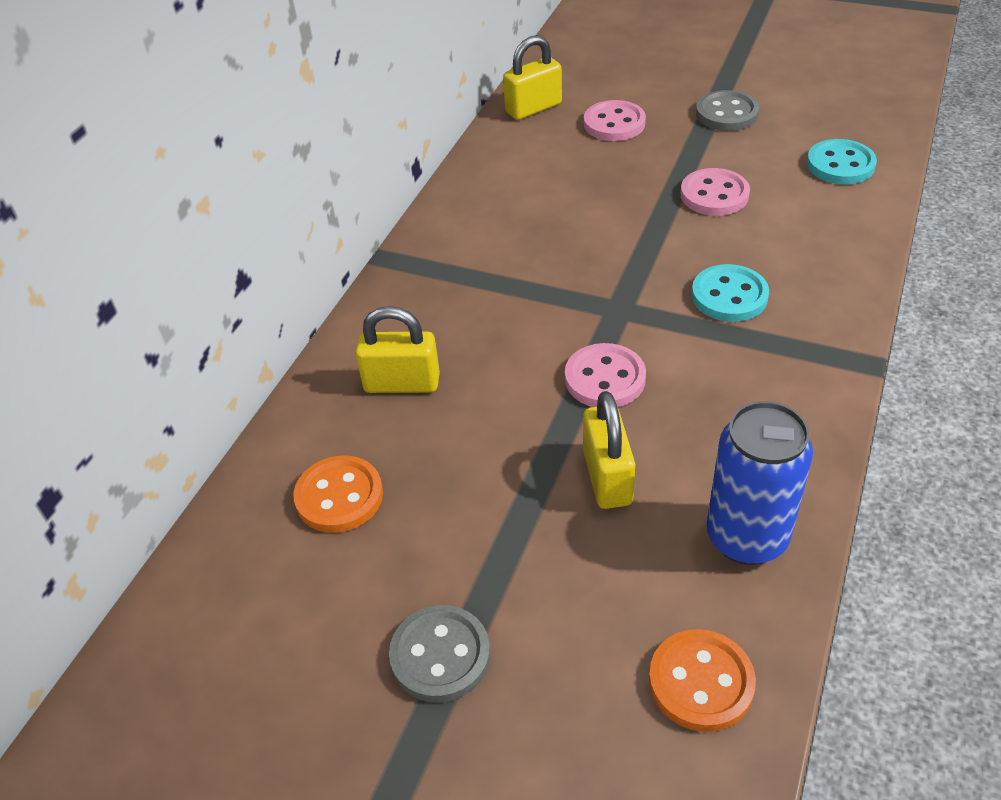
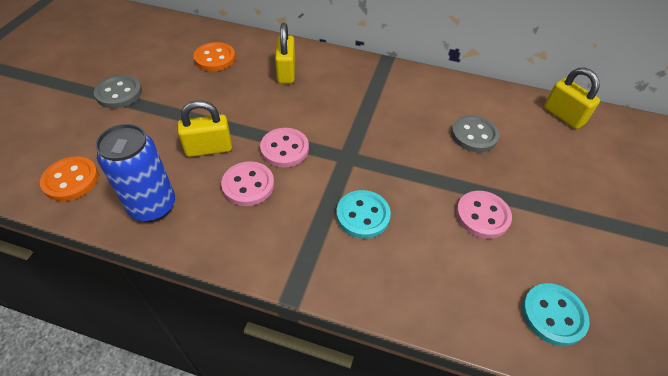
camera: 80 degrees right, 5 degrees up
(614, 123) = (560, 159): pink button -> pink button (248, 185)
(726, 114) = (605, 233): grey button -> grey button (474, 135)

